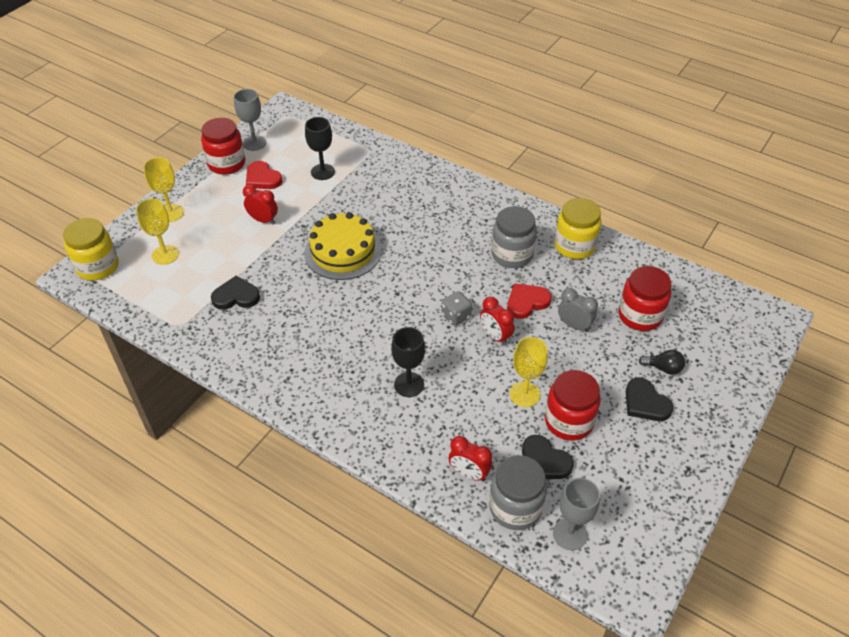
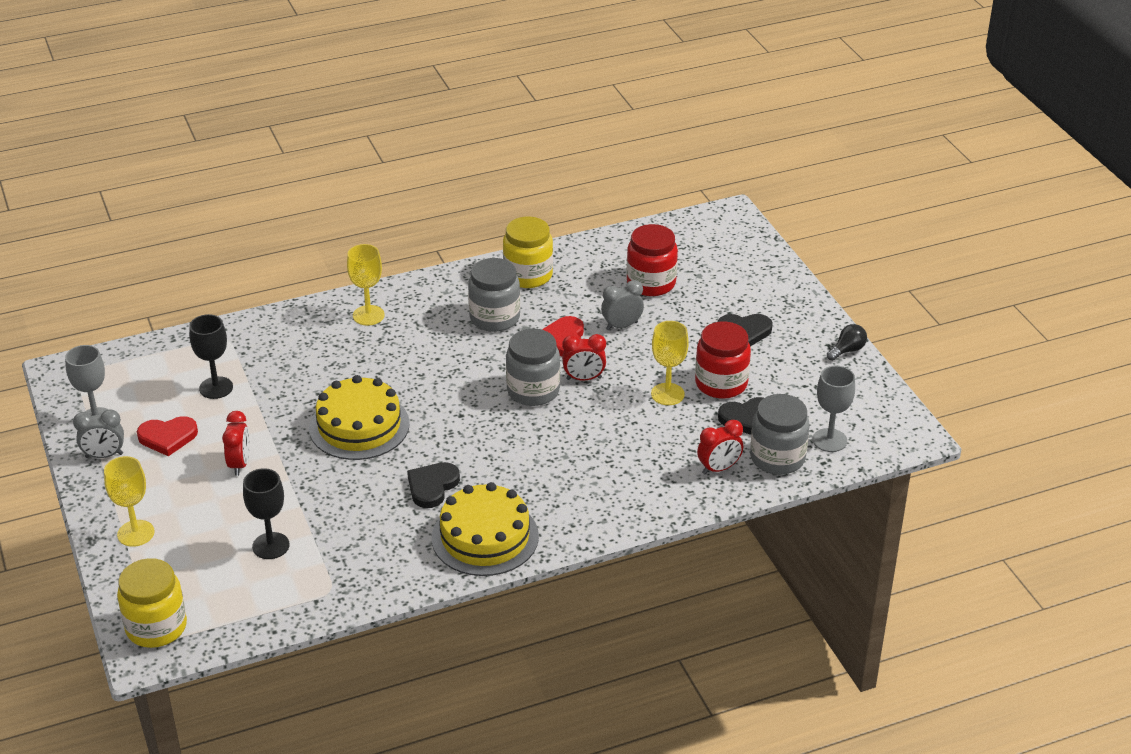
camera: 55 degrees left, 10 degrees down
(165, 255) = (203, 563): yellow goblet -> yellow goblet (368, 315)
(226, 164) = (104, 455): red jar -> grey clock
(236, 296) = (335, 531): black heart -> black heart (432, 486)
(263, 220) = (239, 464): red clock -> red clock turned 120 degrees clockwise
(285, 374) = (485, 537): none -> yellow cake
(409, 384) = (584, 459): black goblet -> black goblet (271, 546)
(456, 316) = (533, 391): grey dice -> grey jar
(663, 368) = (719, 302): black light bulb -> black light bulb (847, 350)

